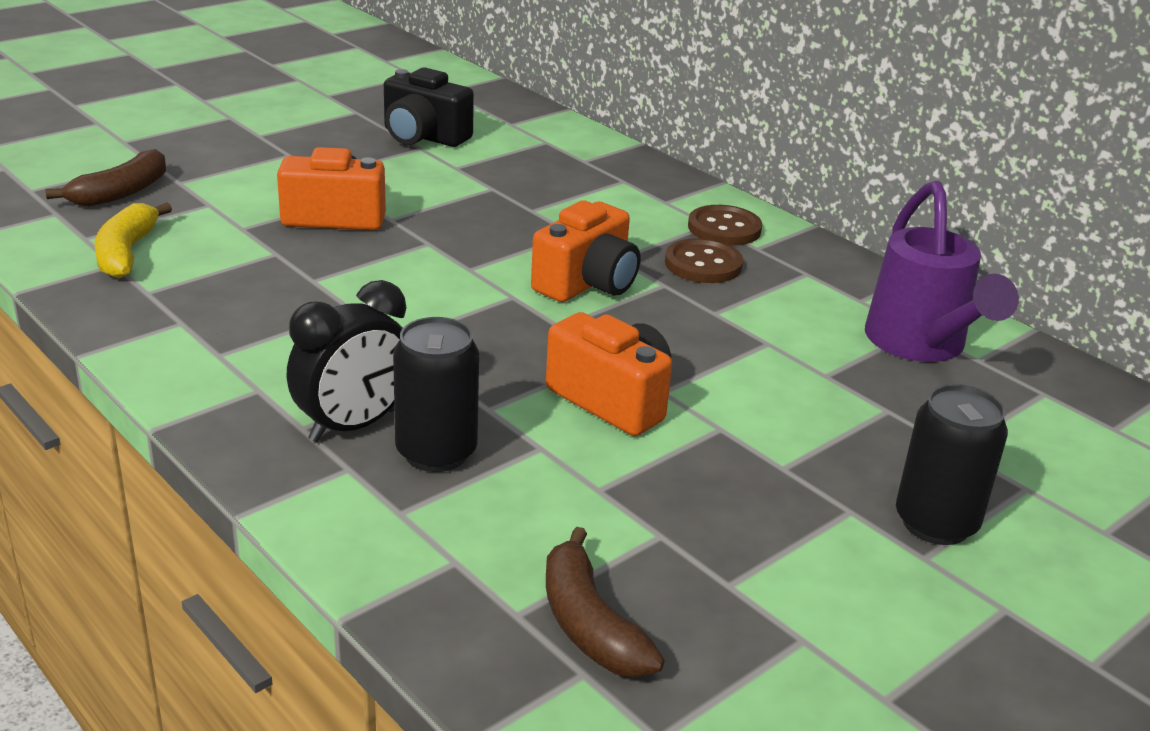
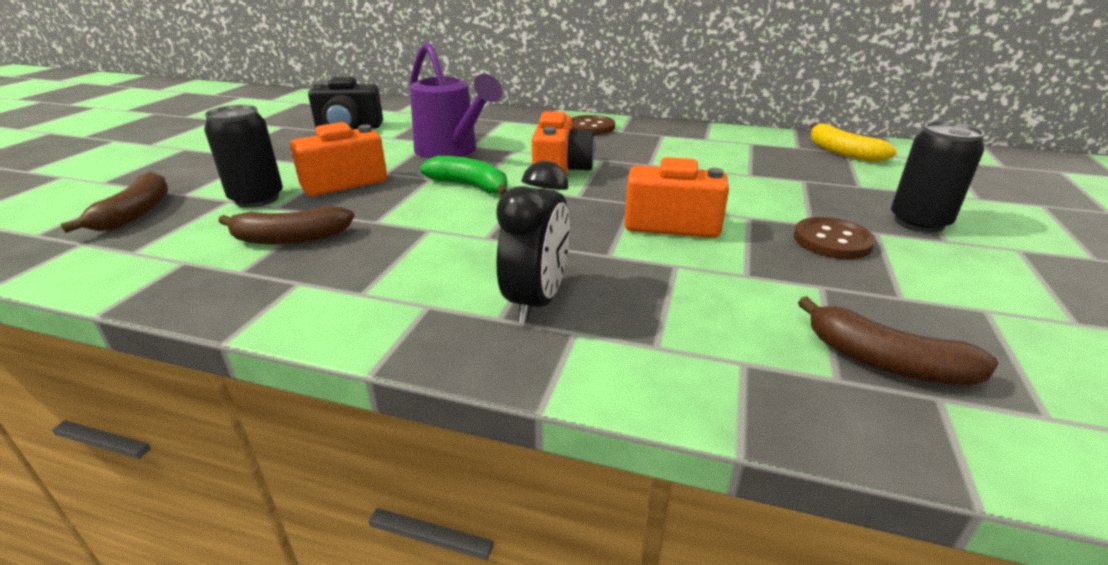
camera: 30 degrees left, 0 degrees up
(127, 253) = (187, 250): yellow banana -> yellow banana (842, 152)
(219, 271) = (290, 238): none -> brown banana
(436, 452) = (618, 295): black can -> black can (257, 199)
(457, 269) = (470, 186): none -> green banana
(703, 264) = (607, 145): brown button -> brown button (832, 241)
(921, 345) = (765, 149): purple watering can -> purple watering can (451, 151)

